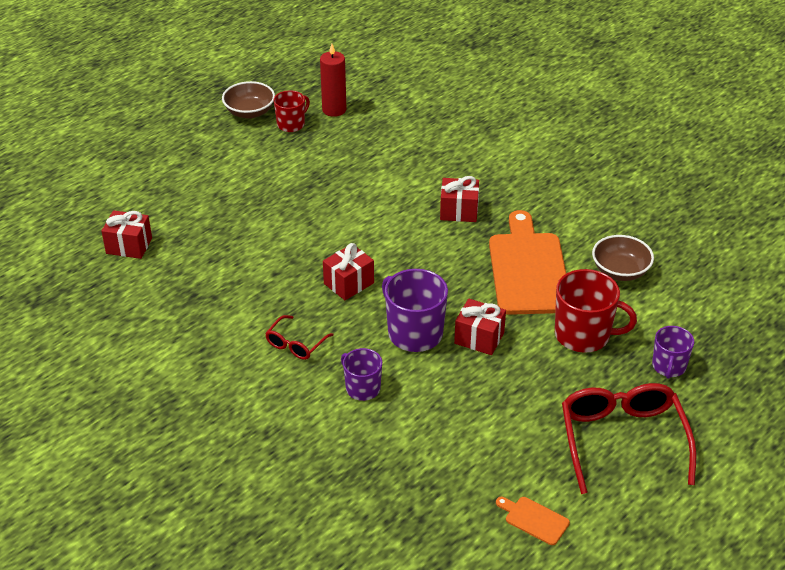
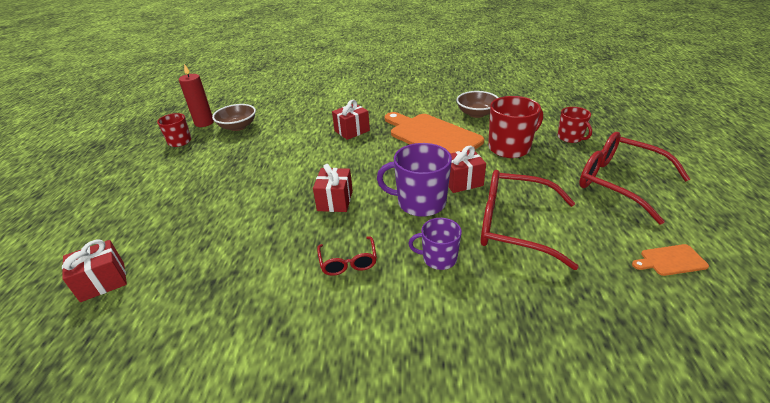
camera: 40 degrees left, 5 degrees down
(249, 112) = (138, 148): brown bowl -> brown bowl (238, 127)
(458, 406) = (514, 226): none -> red glasses
(669, 366) = (570, 137): purple mug -> red mug

